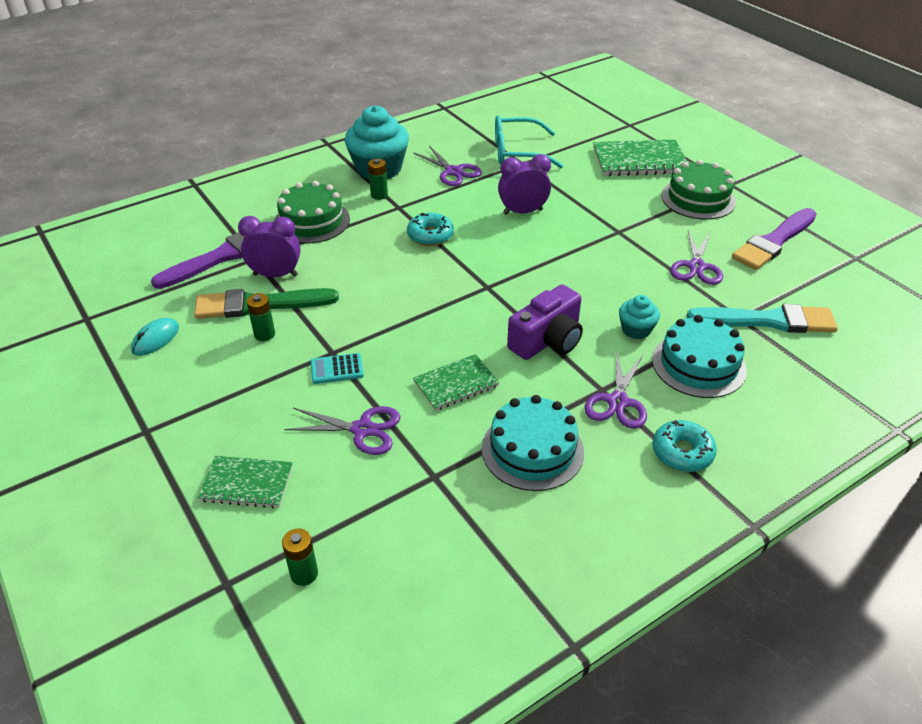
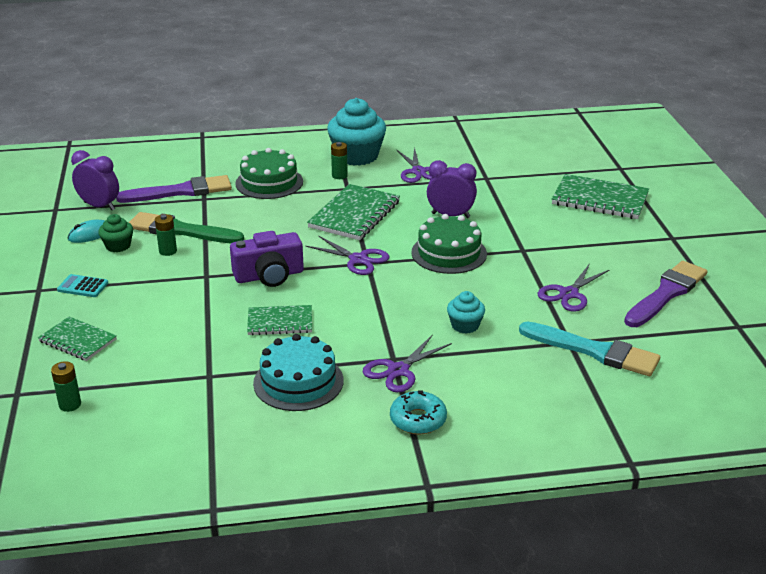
camera: 25 degrees right, 10 degrees down
(200, 344) = (118, 246): none -> green cupcake
(275, 275) = (209, 213): purple clock -> purple clock (99, 206)
(337, 369) = (200, 288): turquoise calculator -> turquoise calculator (83, 286)
(362, 430) = (184, 331): purple scissors -> purple scissors (358, 259)
(430, 235) = (354, 215): turquoise donut -> green notebook
(517, 152) = (490, 168): turquoise glasses -> none
(547, 340) = (381, 313): purple camera -> purple camera (269, 276)
(698, 199) = (626, 242): green cake -> green cake (449, 253)
(698, 365) = (495, 365): turquoise cake -> none
(774, 242) = (666, 293): purple brush -> purple brush turned 150 degrees clockwise

